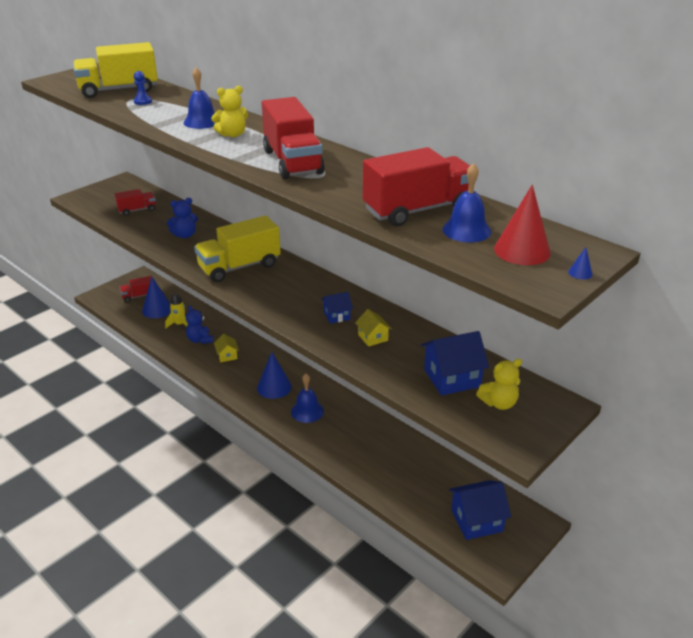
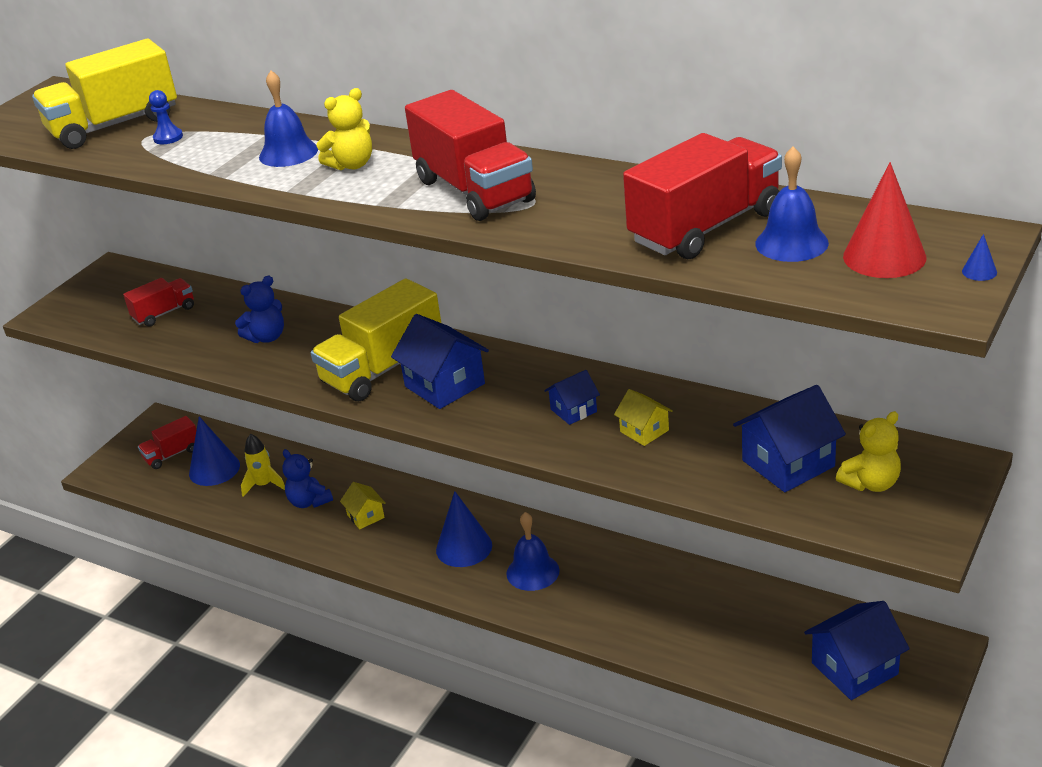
camera: 10 degrees left, 0 degrees up
(269, 284) = (444, 385): none -> blue house

